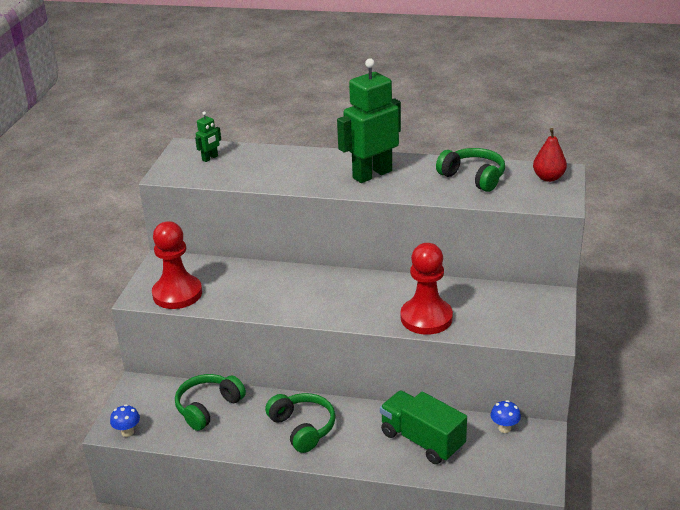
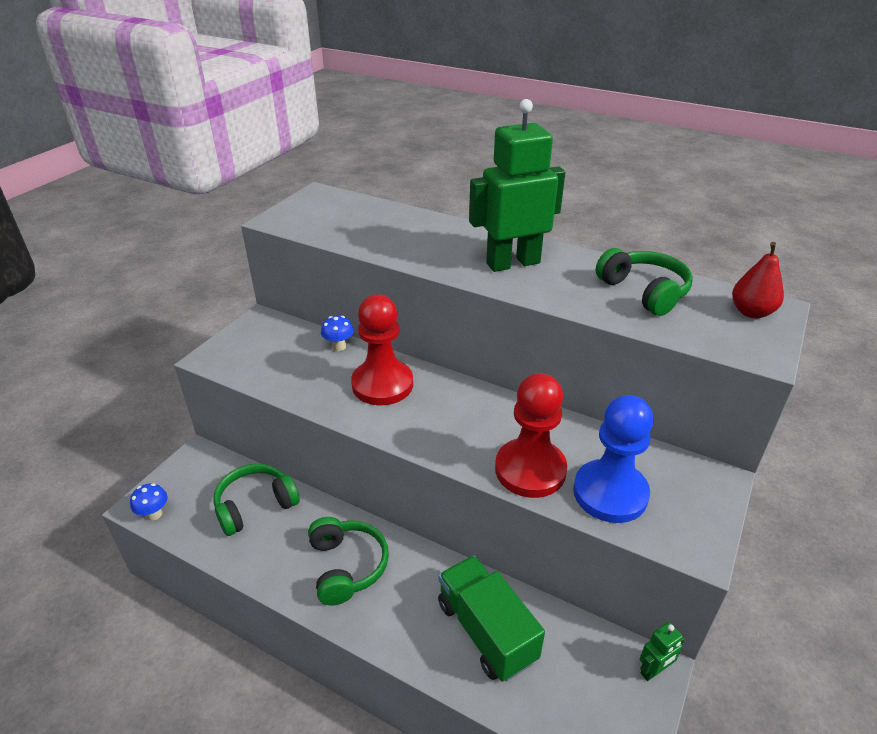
camera: 15 degrees right, 5 degrees up
(177, 294) = (252, 363): red pawn -> red pawn (382, 384)
(210, 158) = (336, 210): green robot -> green robot (653, 670)
(485, 319) = (610, 493): none -> blue pawn
(504, 428) = (603, 645): blue mushroom -> blue mushroom (339, 346)

